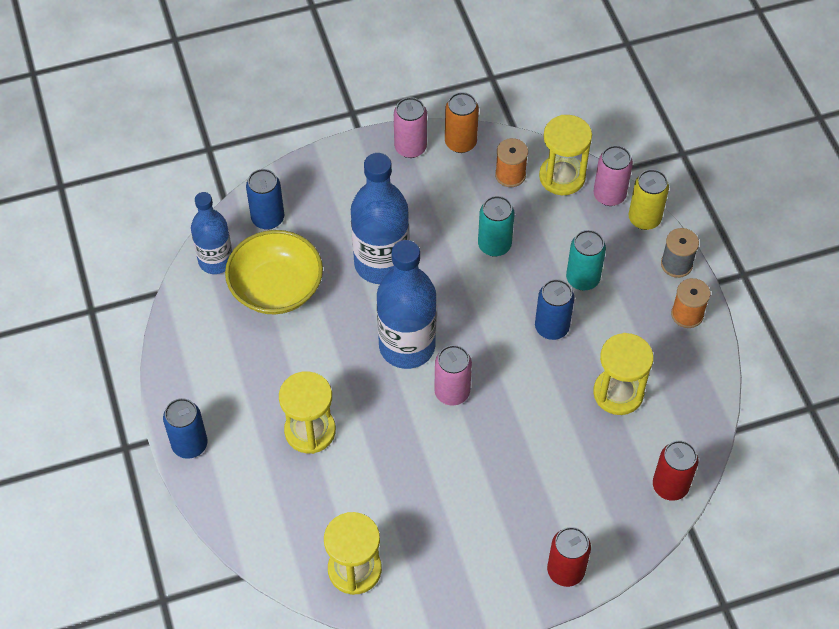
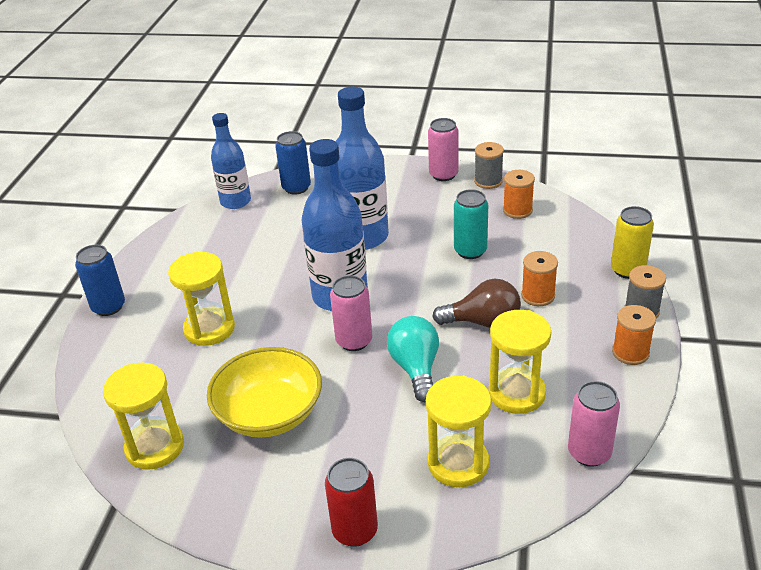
camera: 30 degrees right, 20 degrees down
(276, 287) = (266, 229): yellow bowl -> yellow bowl (269, 413)
(460, 142) = (488, 181): orange can -> grey spool
(523, 401) = (416, 368): none -> turquoise light bulb
(551, 327) = (483, 322): blue can -> brown light bulb
(562, 177) = (564, 223): yellow hourglass -> yellow hourglass (458, 463)
(582, 279) = (538, 296): turquoise can -> orange spool
(609, 195) = (602, 245): pink can -> pink can (589, 453)
(670, 486) = (523, 494): red can -> none

